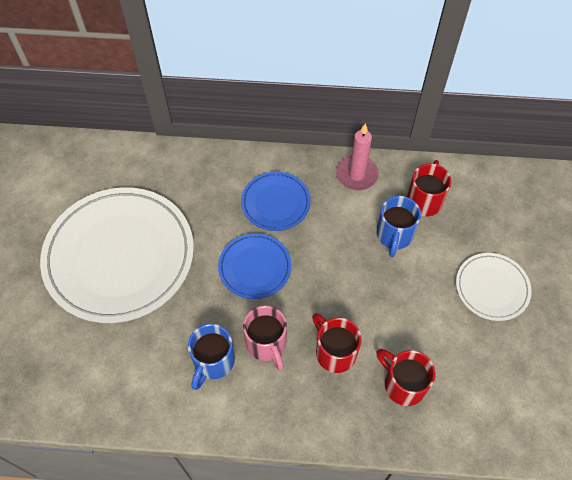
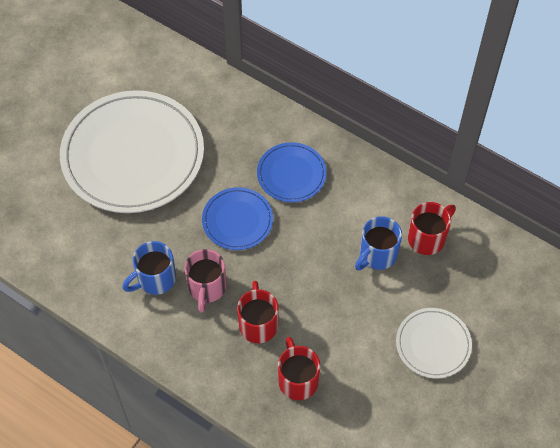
camera: 30 degrees right, 0 degrees up
(357, 175) = (381, 185): pink candle -> none

